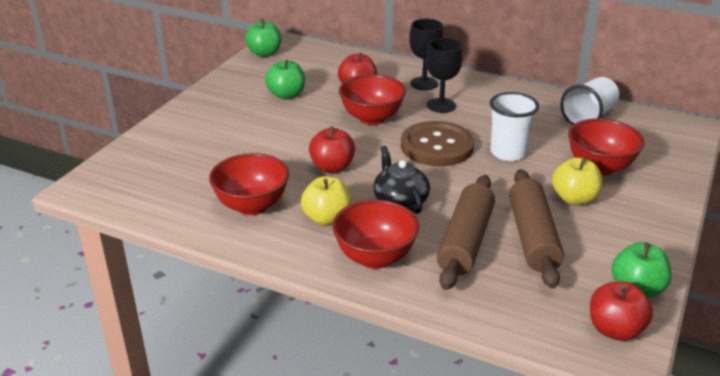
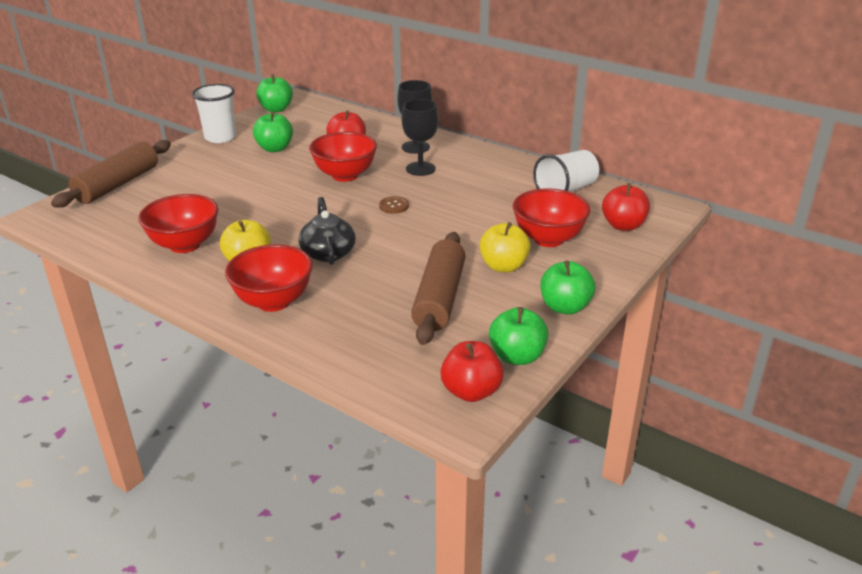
camera: 10 degrees right, 0 degrees up
(332, 167) = (280, 217): red apple -> red apple (623, 226)
(437, 146) = (394, 206): brown button -> brown button, size x0.40
(466, 241) = (370, 295): brown rolling pin -> brown rolling pin (118, 185)
(508, 153) = (462, 218): white cup -> white cup (220, 137)
(652, 234) = (565, 307): none -> green apple

